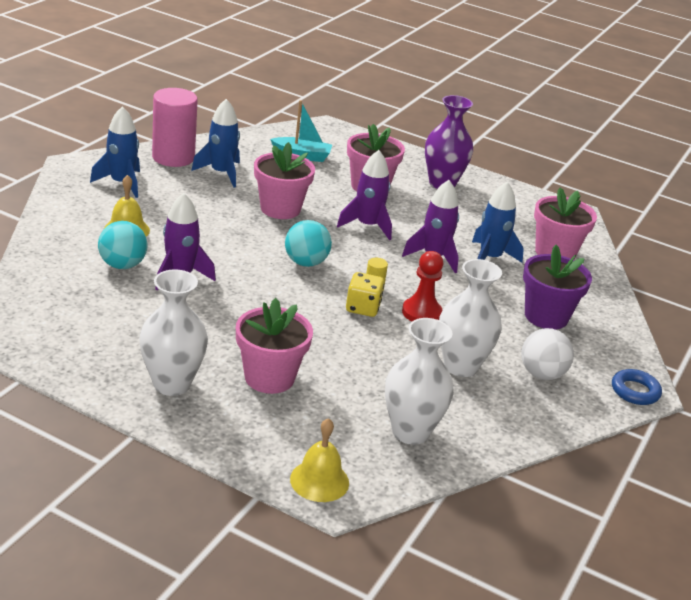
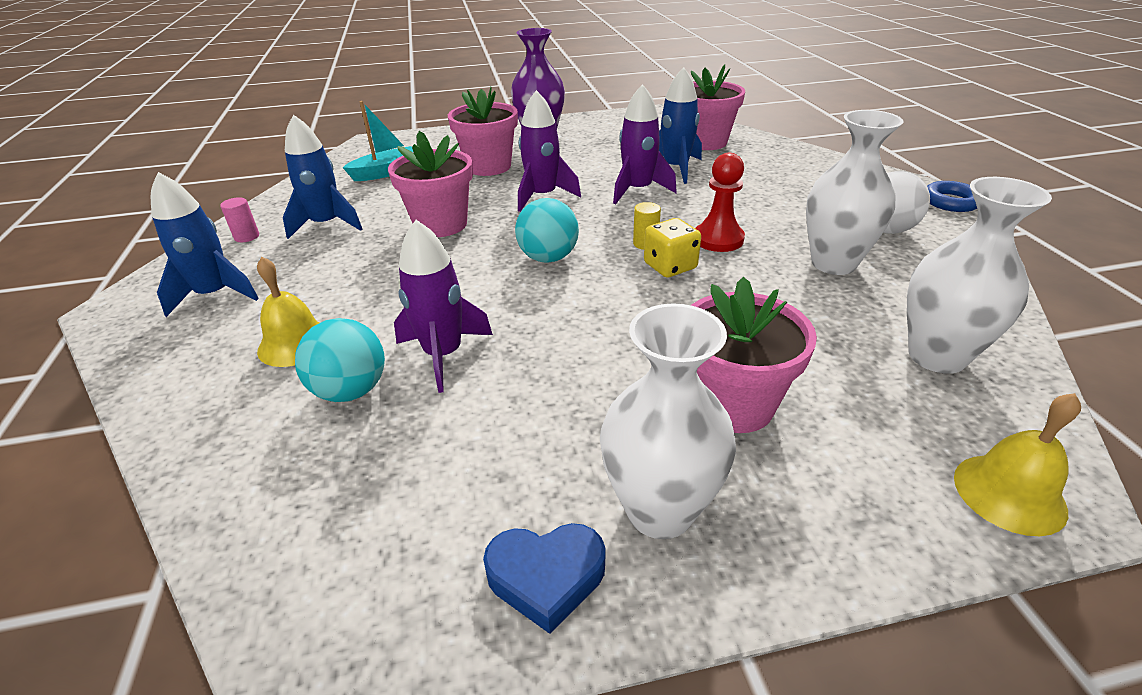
camera: 35 degrees left, 5 degrees up
(101, 371) = (546, 577): none -> blue heart
(173, 157) = (247, 237): pink cylinder -> pink cylinder, size x0.40
(546, 316) = (794, 186): purple flower pot -> none

